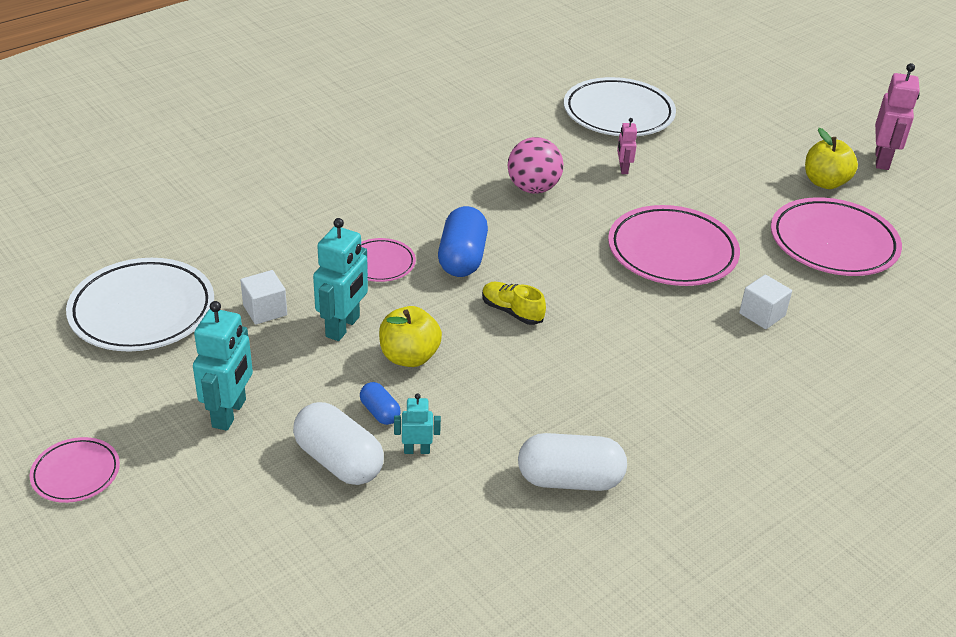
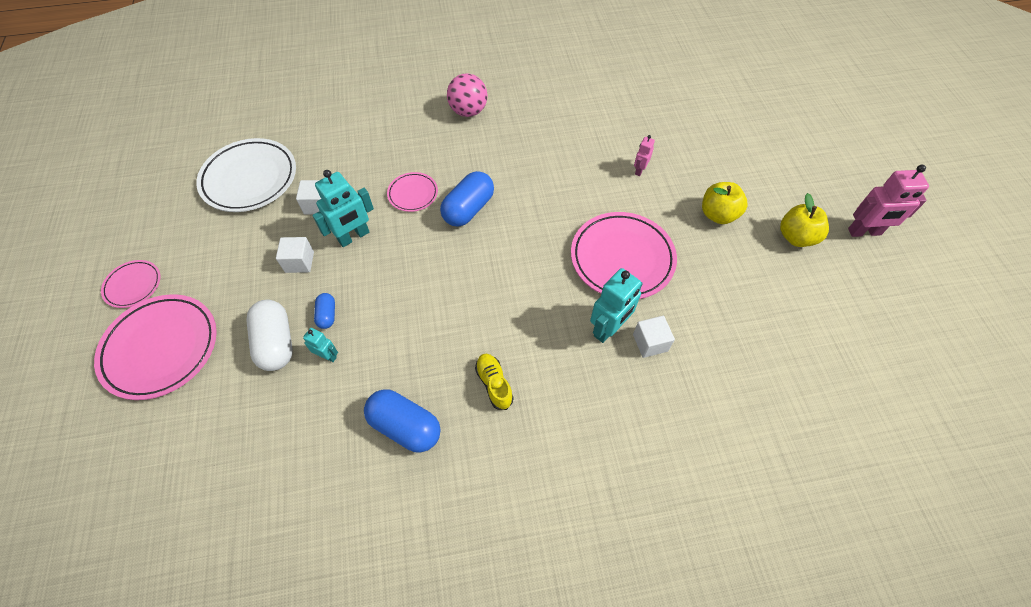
camera: 30 degrees right, 20 degrees up
(230, 413) = (242, 277): turquoise robot -> turquoise robot (608, 328)
(294, 373) = (299, 262): none -> white cube
(409, 357) = (376, 278): yellow apple -> yellow apple (718, 214)
(512, 311) = (469, 267): yellow shoe -> yellow shoe (494, 384)
(533, 188) = (560, 166): pink ball -> pink ball (468, 111)
(569, 480) = (405, 426): white capsule -> blue capsule
(618, 113) = (672, 118): white plate -> none
(833, 243) = (759, 298): pink plate -> pink plate (161, 348)
(882, 160) = (864, 232): pink robot -> pink robot turned 45 degrees clockwise

